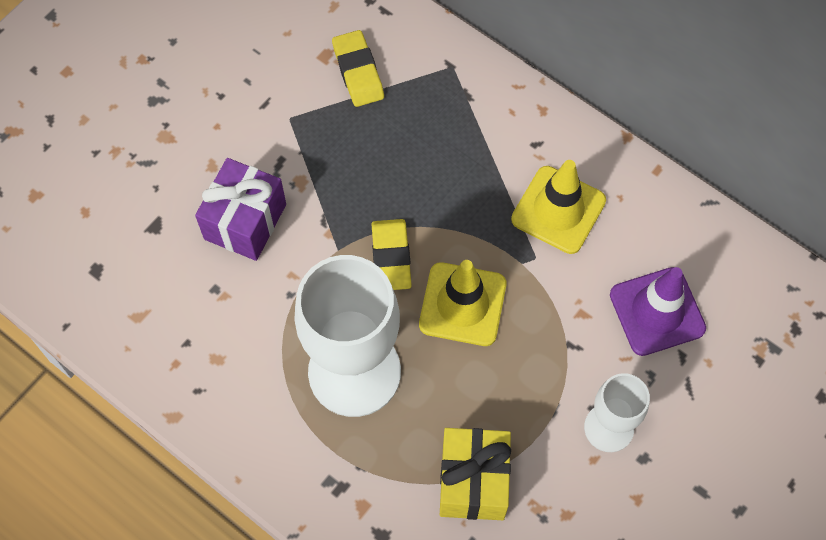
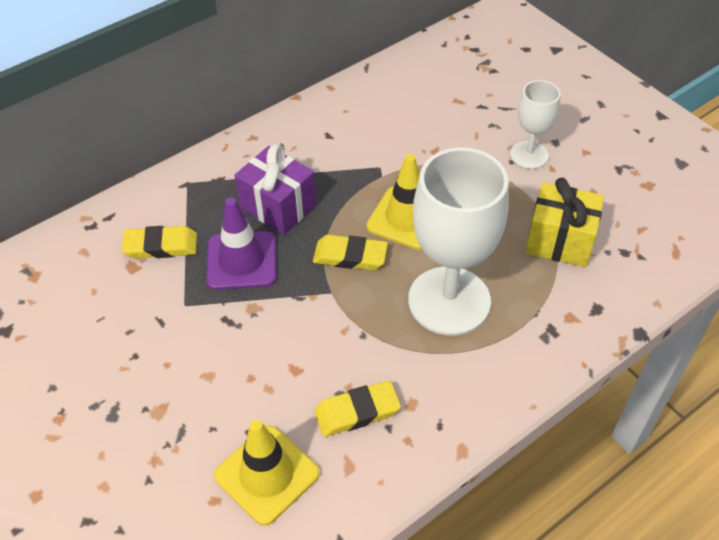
camera: 75 degrees left, 15 degrees down
(197, 310) = (357, 412): none -> yellow eraser
(245, 221) = (278, 357): purple gift -> purple gift (278, 207)
(558, 210) = (343, 146): yellow traffic cone -> yellow traffic cone (267, 474)
(657, 311) = (444, 111): purple traffic cone -> purple traffic cone (241, 261)

